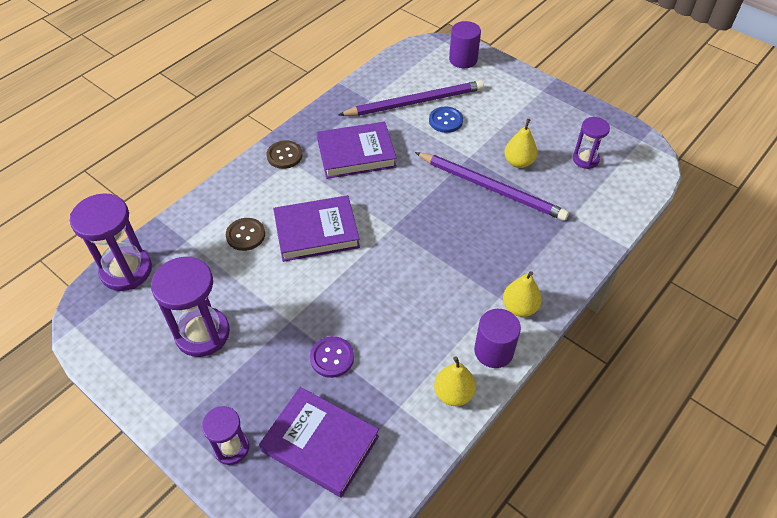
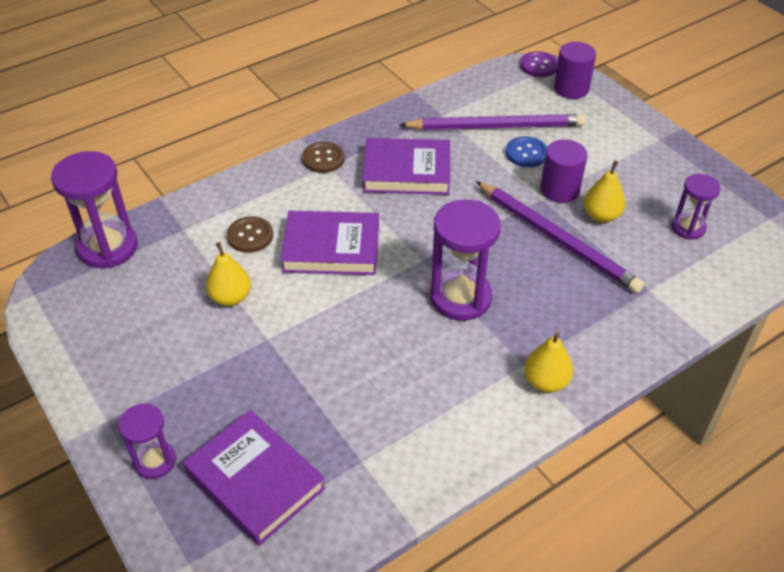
camera: 15 degrees right, 5 degrees down
(202, 334) = (166, 331): purple hourglass -> purple hourglass (460, 298)
(332, 358) = (301, 389): purple button -> purple button (539, 66)
(453, 393) = (431, 462): yellow pear -> yellow pear (231, 297)
(493, 351) = (496, 424): purple cylinder -> purple cylinder (560, 190)

